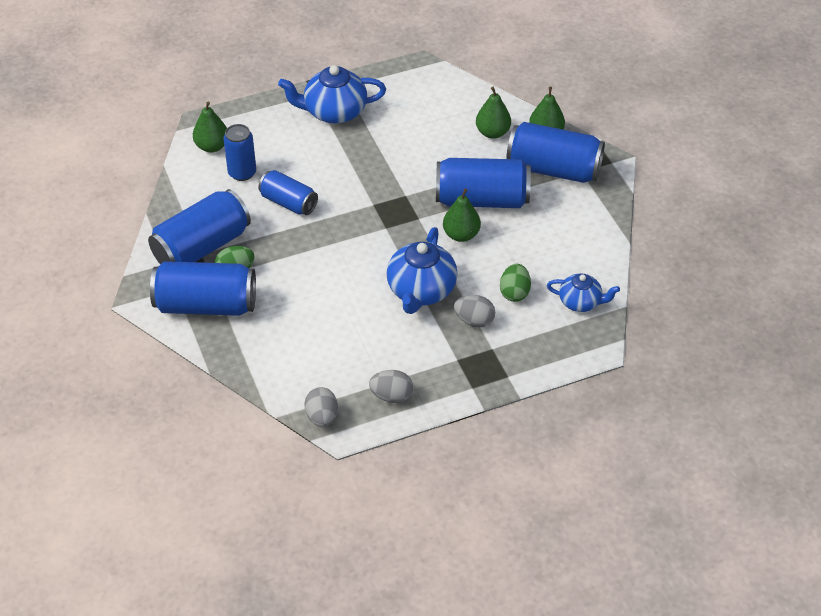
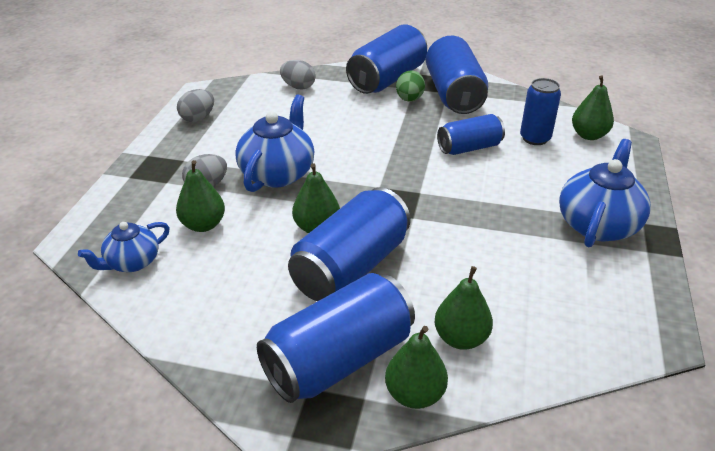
camera: 125 degrees right, 10 degrees down
(322, 417) = (224, 87): grey egg -> grey egg (298, 87)
(421, 291) = (278, 173): blue teapot -> blue teapot turned 60 degrees clockwise
(514, 293) = (203, 225): green egg -> green pear

